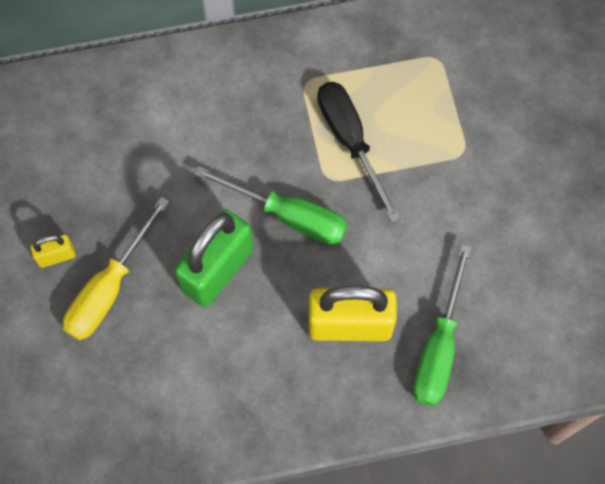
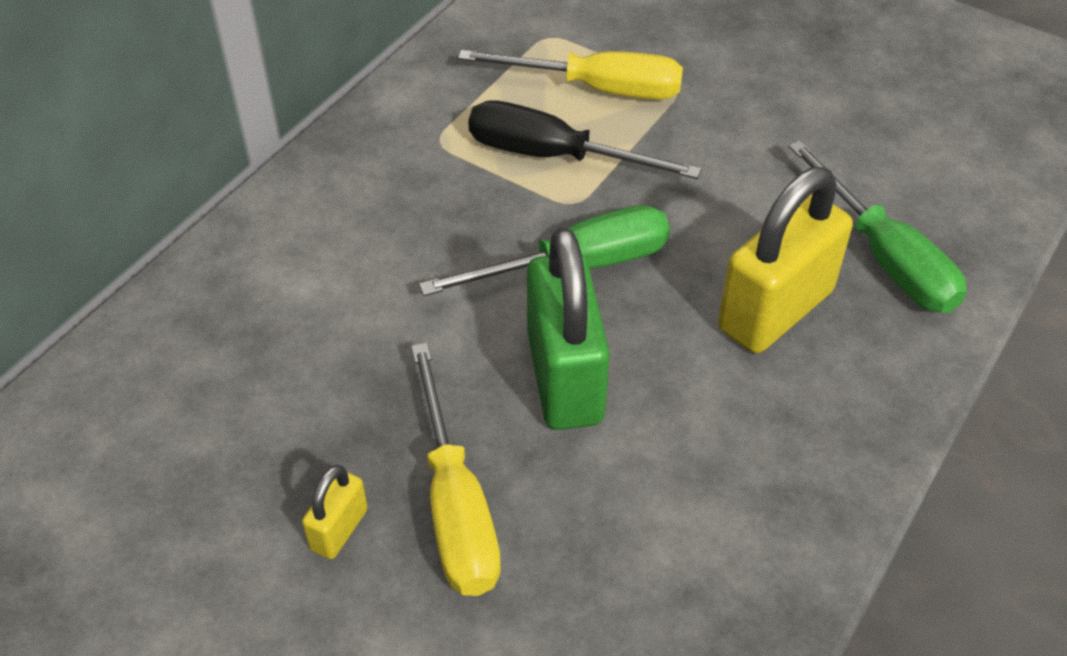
camera: 45 degrees left, 20 degrees down
(421, 117) = (597, 89): none -> yellow screwdriver

